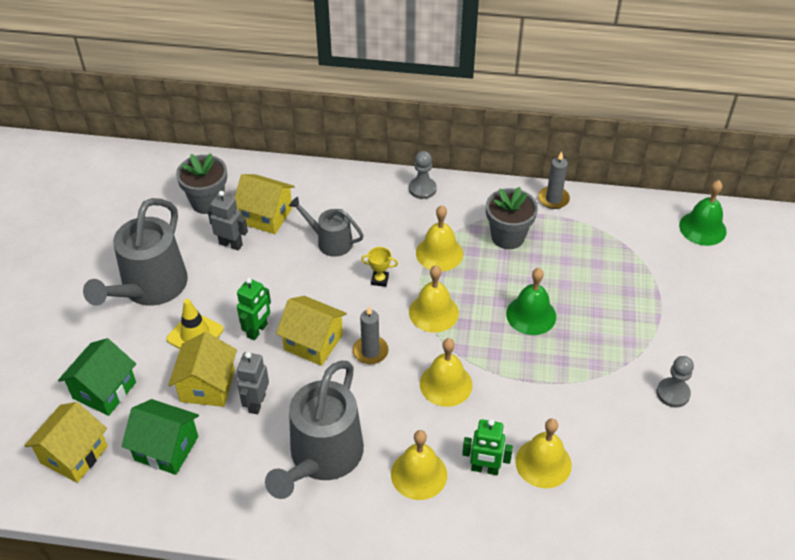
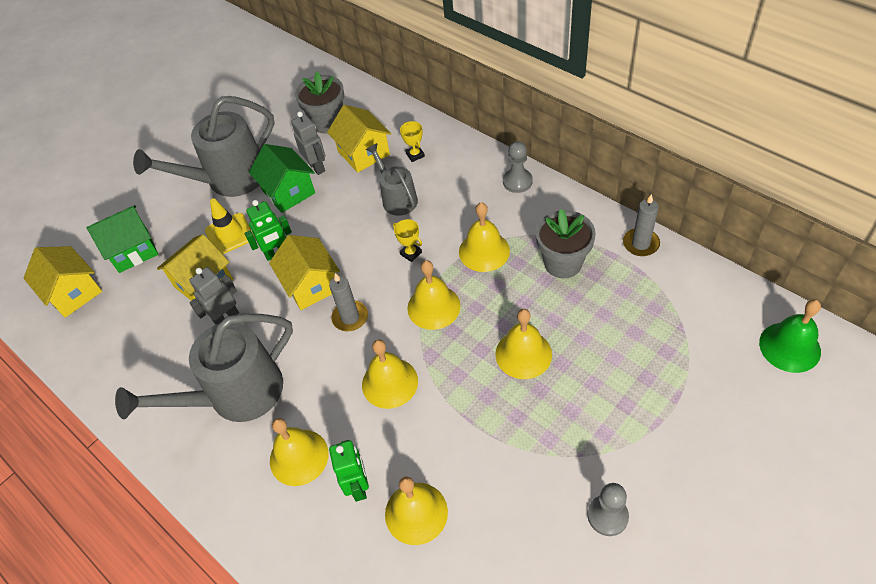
camera: 40 degrees right, 5 degrees up
(74, 454) = (74, 293): yellow house -> yellow house turned 75 degrees clockwise
(166, 448) = (135, 322): green house -> green house (288, 192)
(316, 200) = (415, 155): none -> yellow trophy
(485, 469) = (358, 486): green robot -> green robot turned 150 degrees counterclockwise
(531, 315) = (523, 354): green bell -> yellow bell

